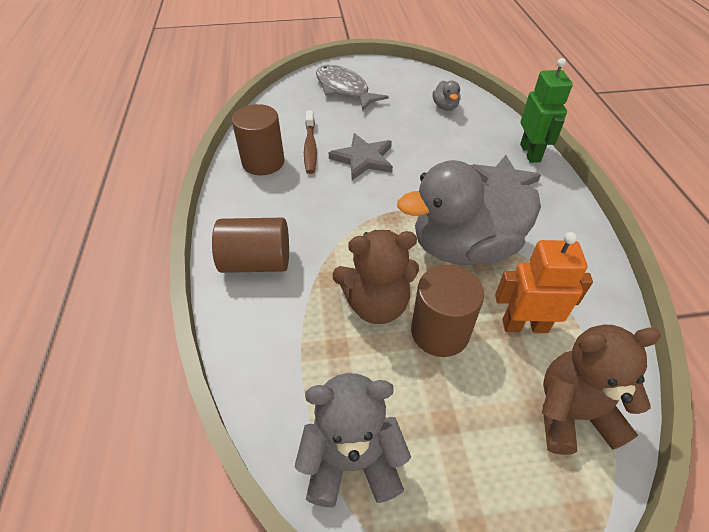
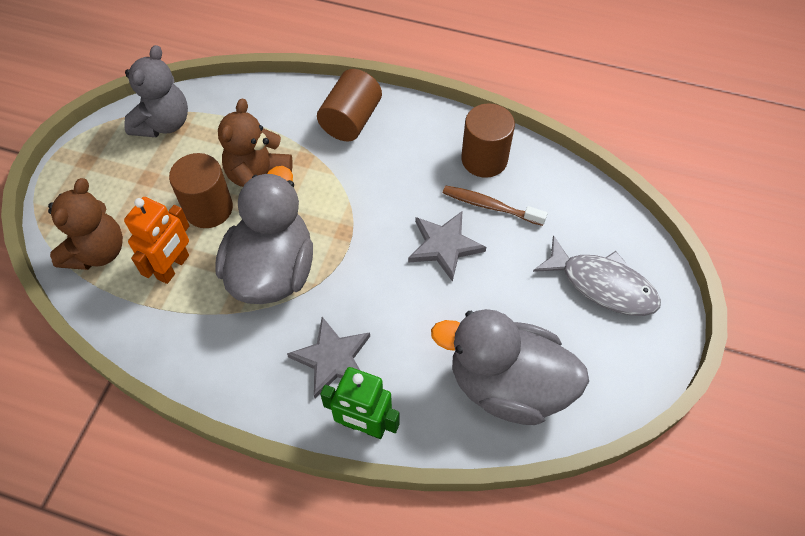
camera: 115 degrees right, 10 degrees up
(344, 89) = (602, 285): grey fish -> grey fish turned 45 degrees clockwise
(445, 107) = (507, 385): grey duck -> grey duck, size x2.48

